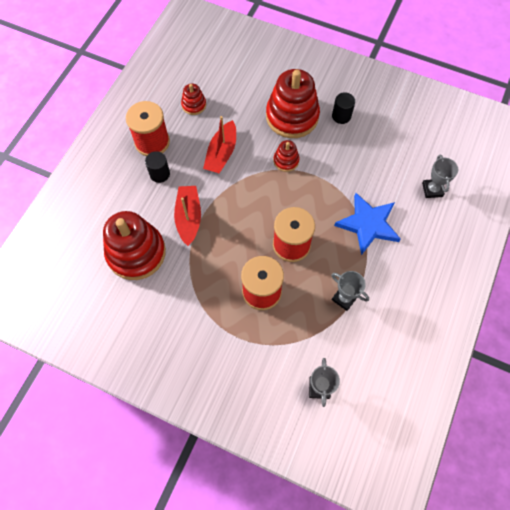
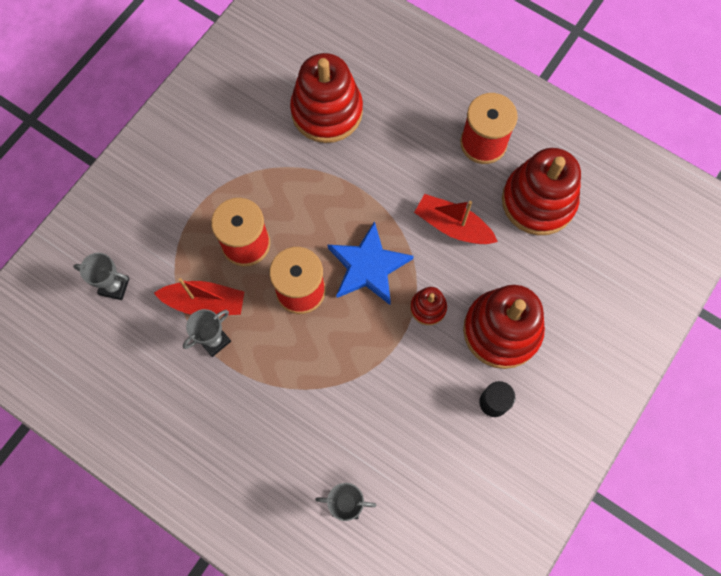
camera: 100 degrees right, 5 degrees up
(159, 174) = (433, 147): black cylinder -> none
(189, 218) = (363, 174): red boat -> red boat (205, 303)
(194, 105) = (538, 201): red stacking toy -> red stacking toy, size x2.13
(368, 224) = (309, 397): blue star -> blue star (368, 266)

